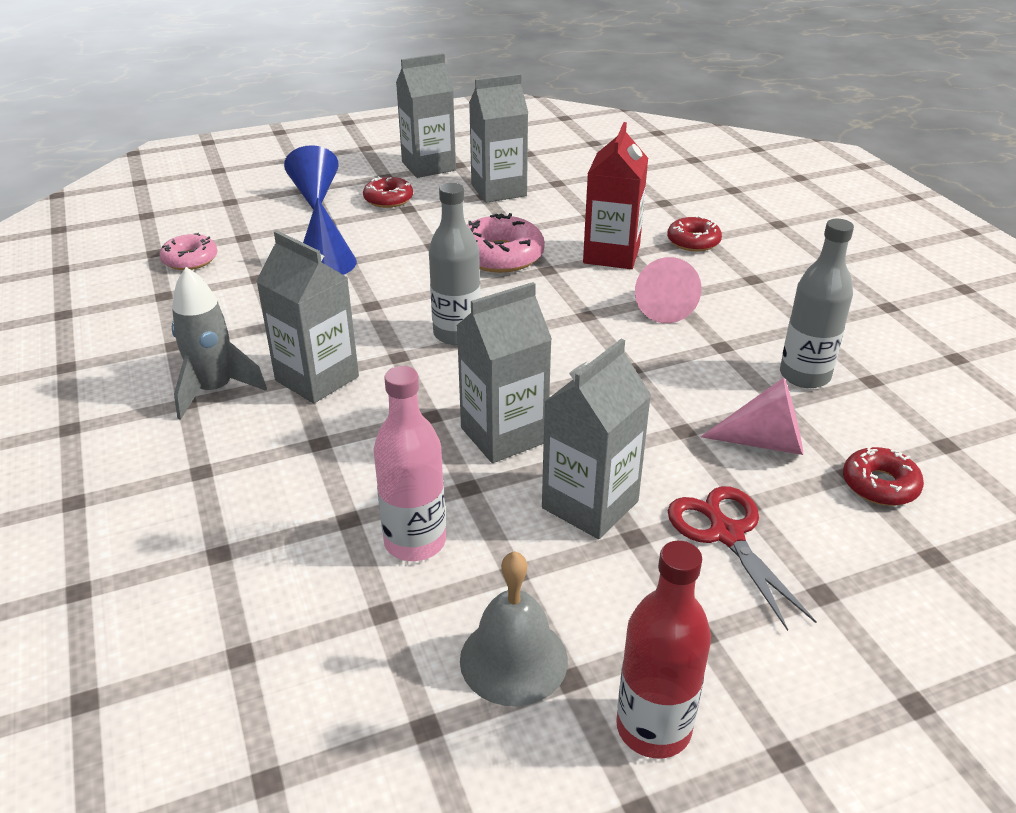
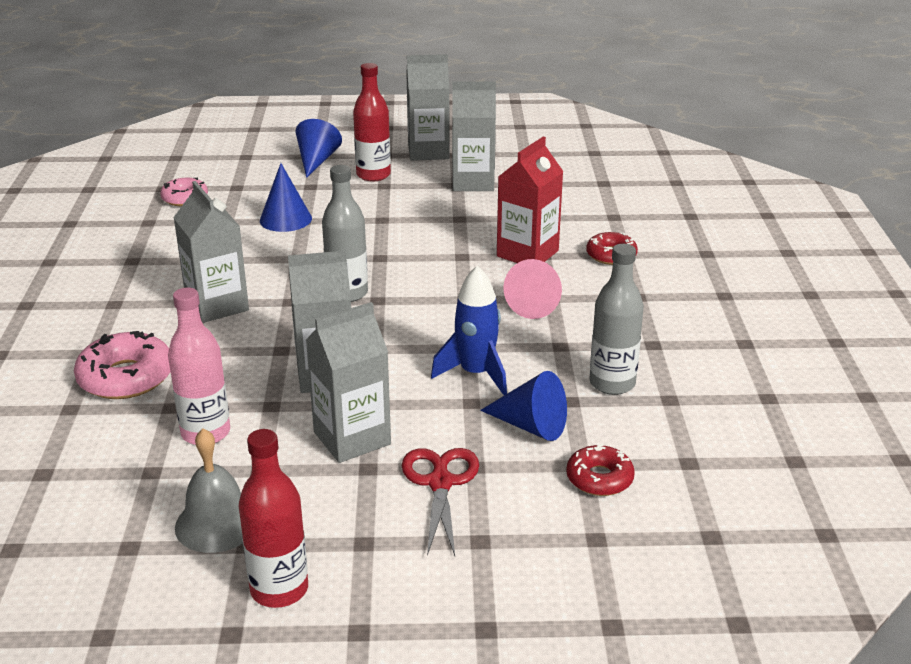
camera: 20 degrees right, 5 degrees down
(215, 390) = (139, 299): grey rocket -> none
(388, 199) = (373, 175): red donut -> red bottle
(500, 256) = (431, 238): pink donut -> pink donut (126, 377)
(663, 396) = (476, 374): none -> blue rocket
(765, 442) = (530, 426): pink cone -> blue cone

